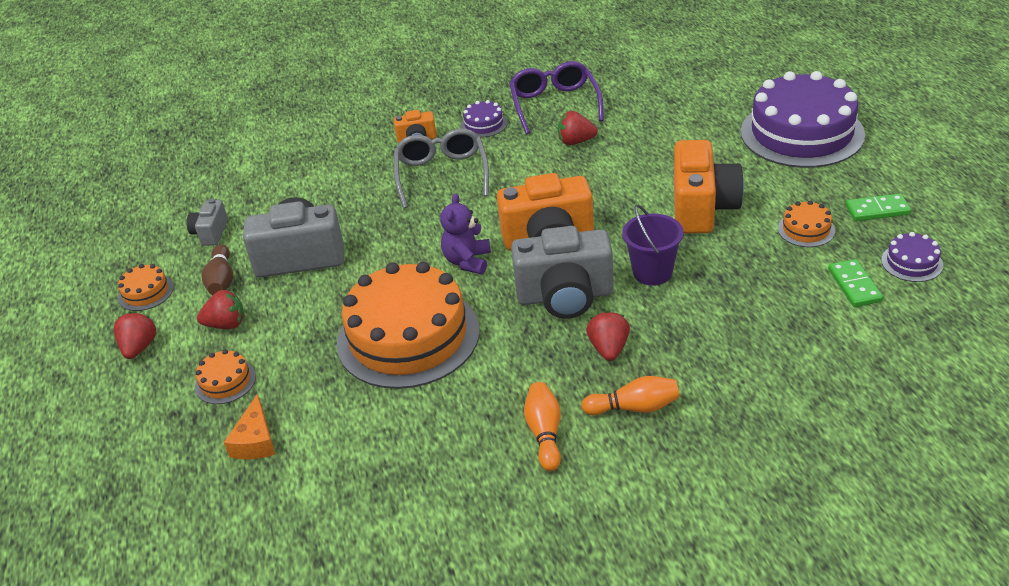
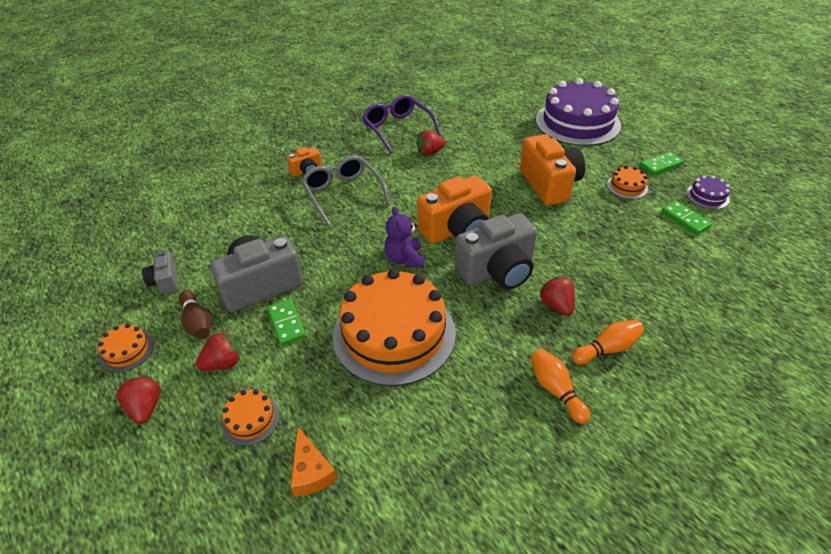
camera: 25 degrees left, 5 degrees up
(305, 301) = (286, 323): none -> green domino
(484, 124) = (353, 151): purple cake -> none
(652, 272) = (548, 238): purple bucket -> none

